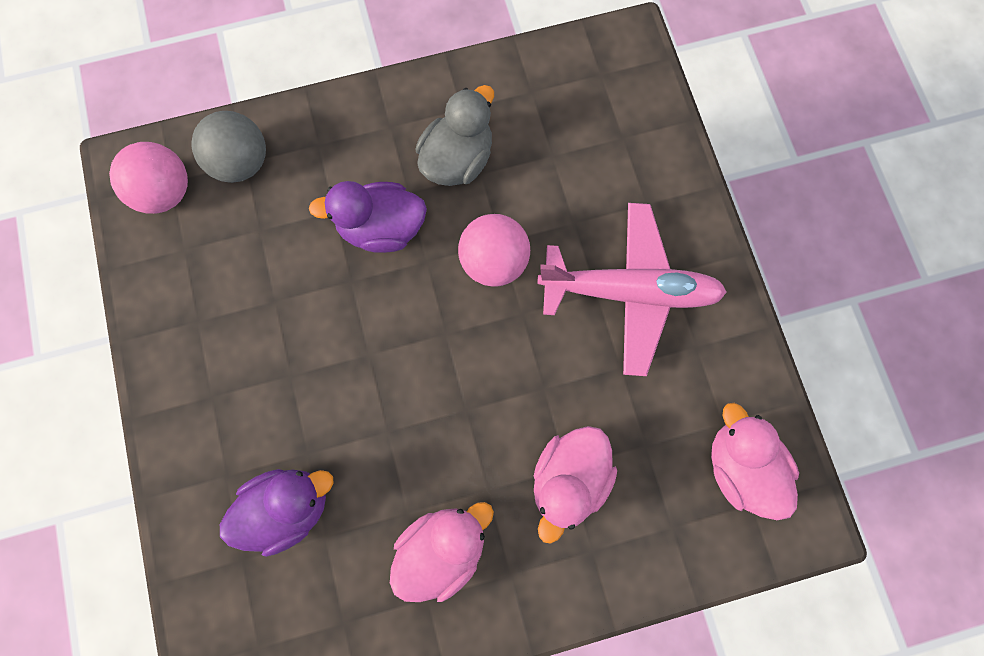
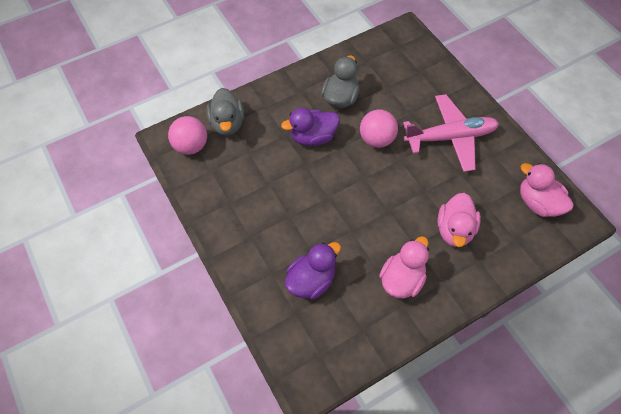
camera: 15 degrees left, 15 degrees down
(241, 163) = (227, 123): grey ball -> grey duck

